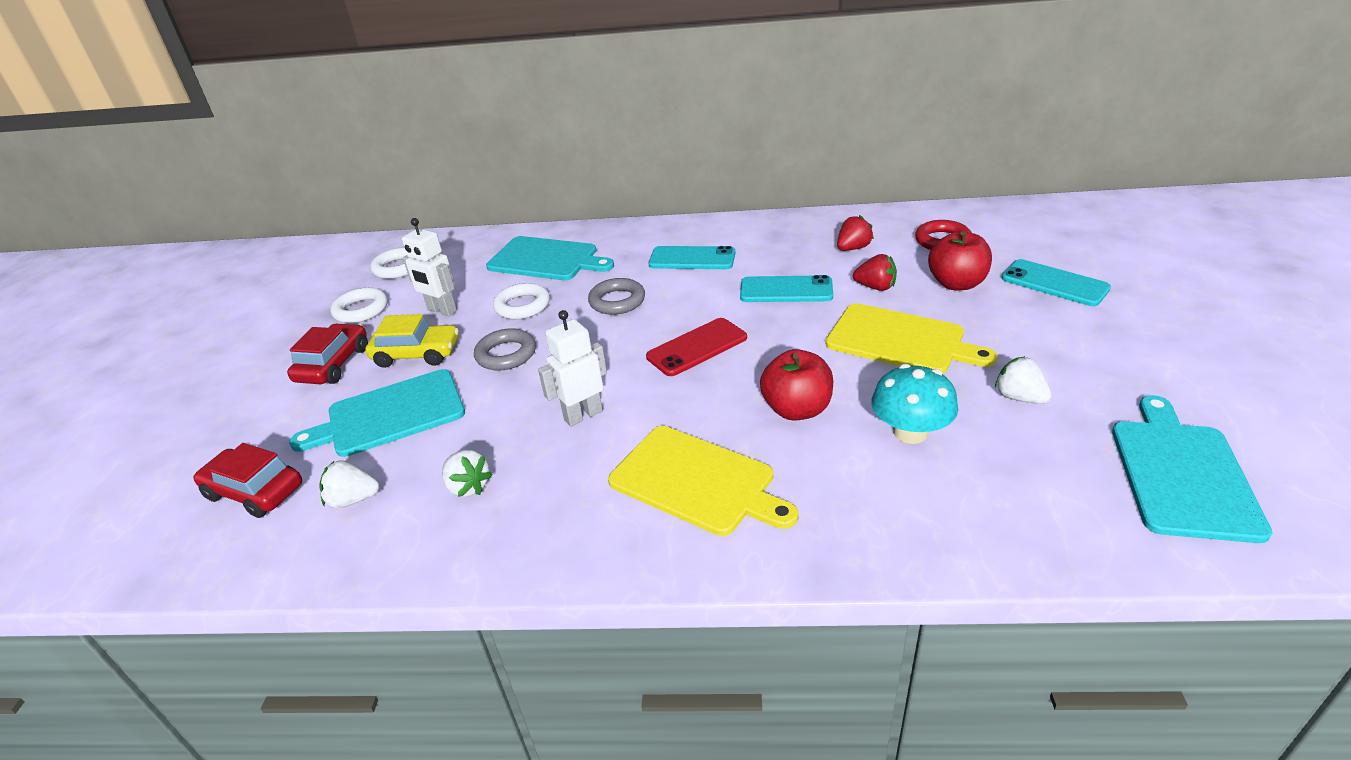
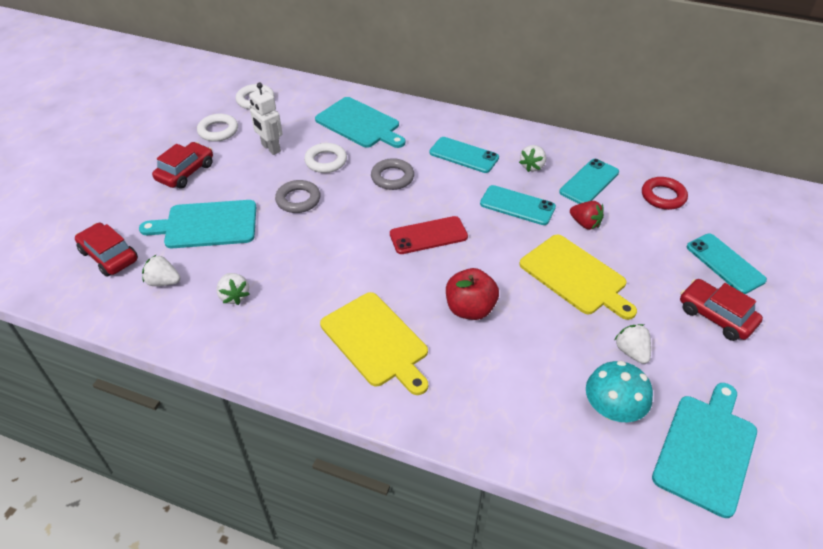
camera: 15 degrees right, 10 degrees up
(417, 354) = (241, 180): yellow car -> none
(583, 415) = (327, 266): white robot -> none
(779, 250) = (532, 166): none -> white strawberry
(853, 248) = (589, 182): red strawberry -> turquoise phone
(910, 432) = (537, 353): turquoise mushroom -> turquoise mushroom (612, 409)
(956, 284) = (648, 240): red apple -> none
(1084, 335) = (716, 316): none -> red car

